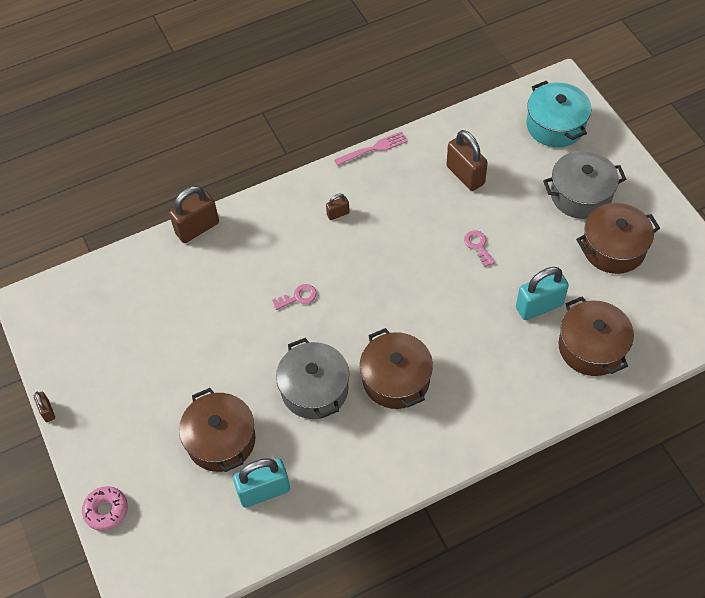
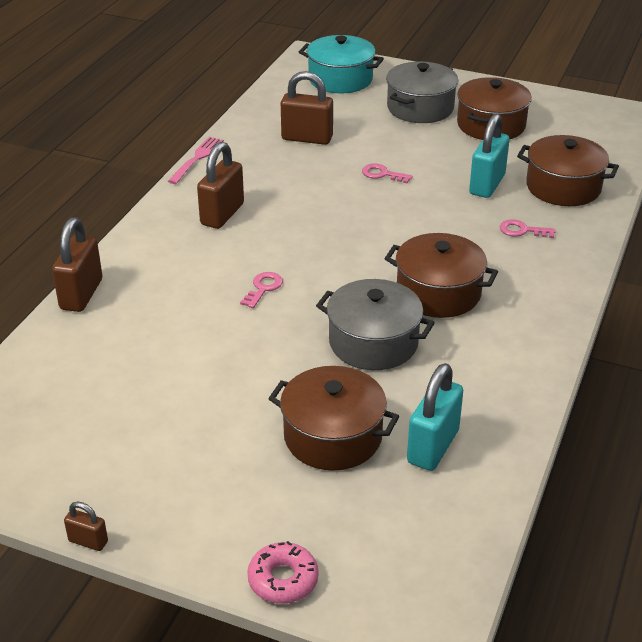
camera: 45 degrees left, 20 degrees down
(338, 214) = (222, 214): brown padlock -> brown padlock, size x1.99
(512, 366) = (522, 230): none -> pink key

